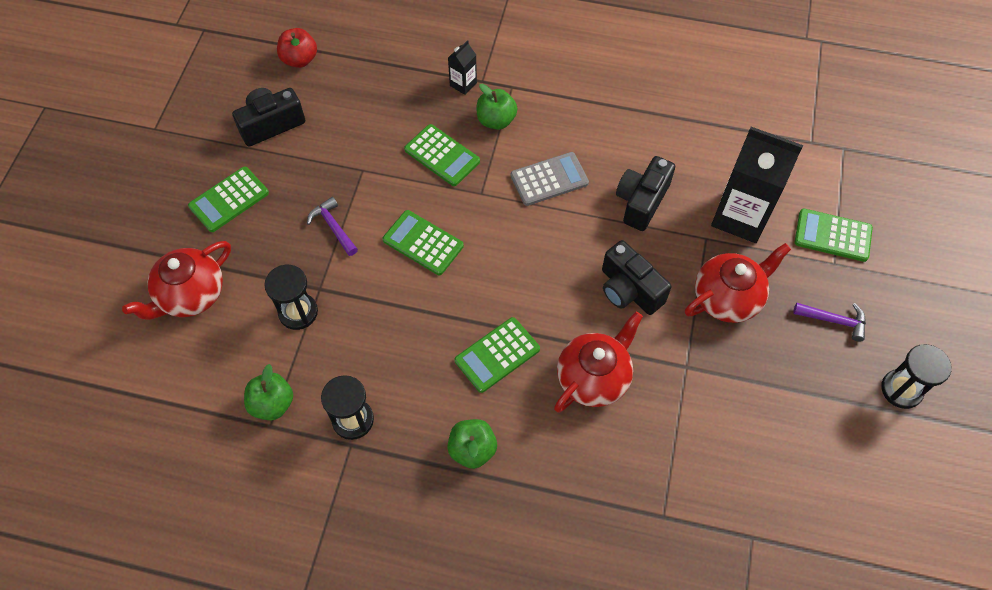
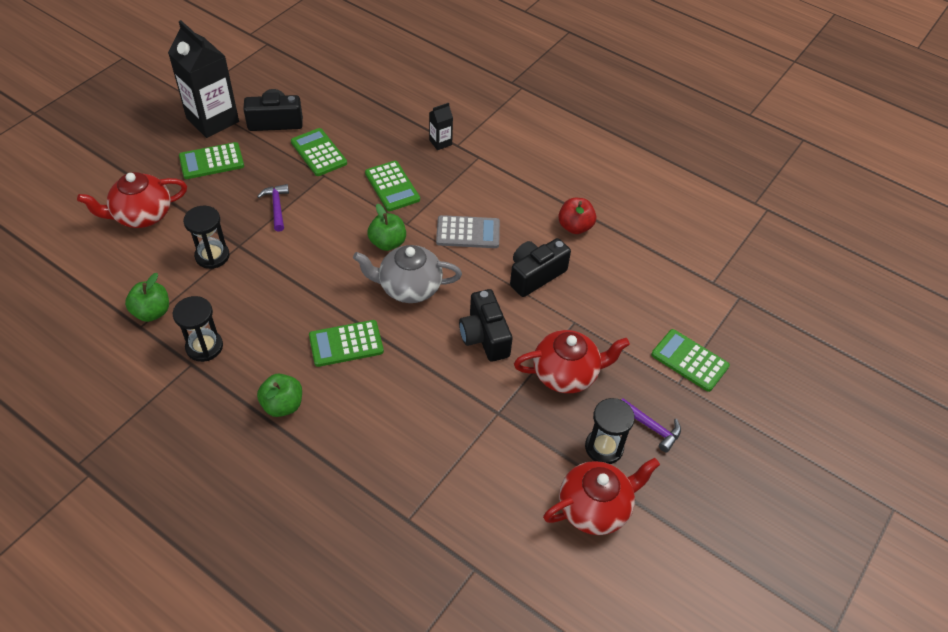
camera: 20 degrees right, 10 degrees down
(299, 59) = (325, 85): red apple -> red apple (575, 227)
(423, 243) = (338, 242): green calculator -> green calculator (319, 153)
(496, 120) = (451, 176): green apple -> green apple (387, 243)
(524, 266) = (408, 287): none -> grey teapot
(594, 377) = (414, 390): red teapot -> red teapot (595, 507)
(740, 216) = (615, 316): black carton -> black carton (212, 120)
(901, 389) = (682, 506): black hourglass -> black hourglass (604, 447)

